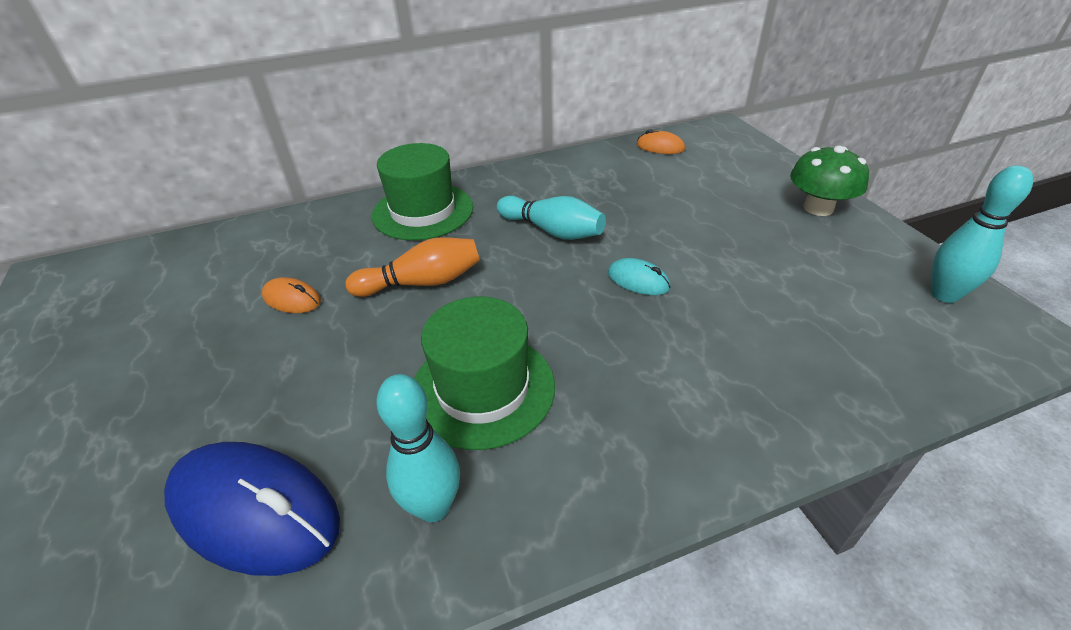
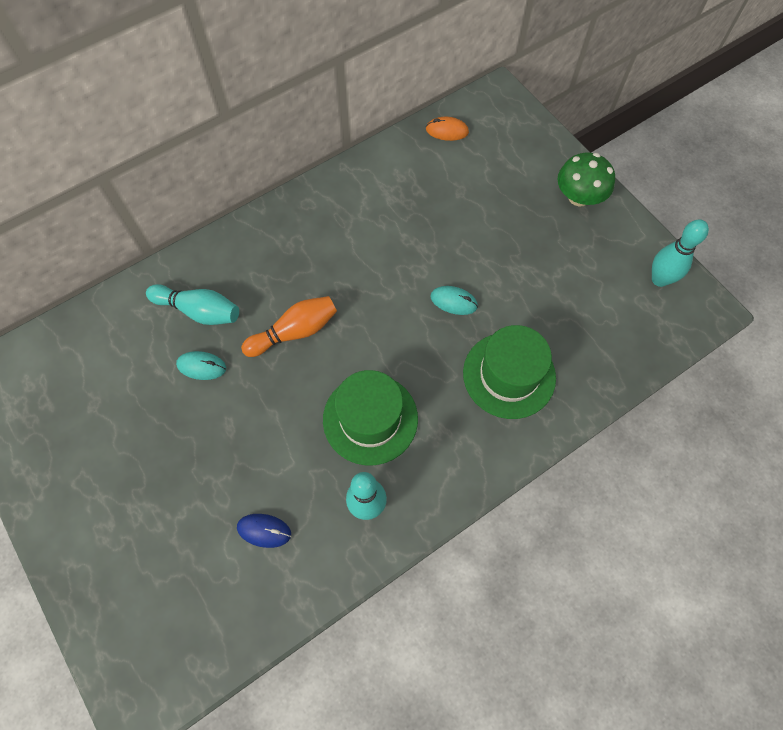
camera: 15 degrees left, 25 degrees up
(255, 511) = (264, 530): blue mouse -> blue mouse, size x0.47
(292, 299) = (201, 366): orange mouse -> turquoise mouse
(423, 211) = (264, 250): green hat -> green hat (509, 375)
(552, 231) = (378, 257): turquoise bowling pin -> turquoise bowling pin (199, 311)

